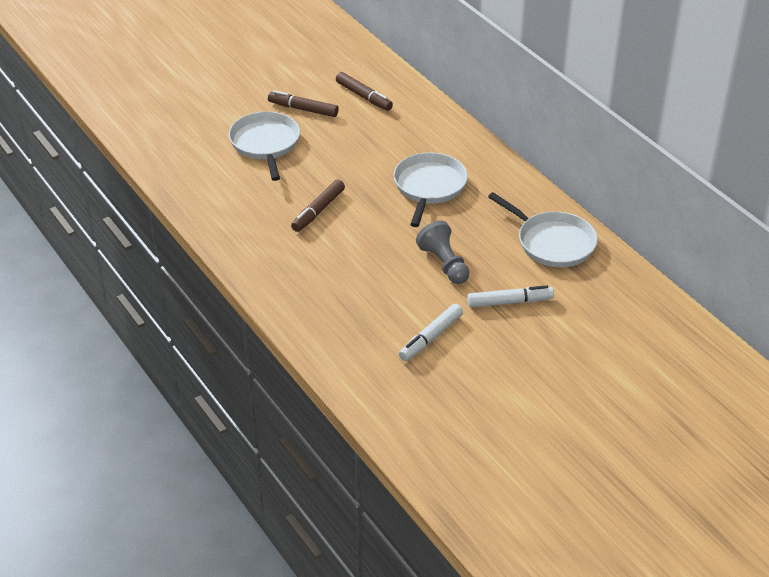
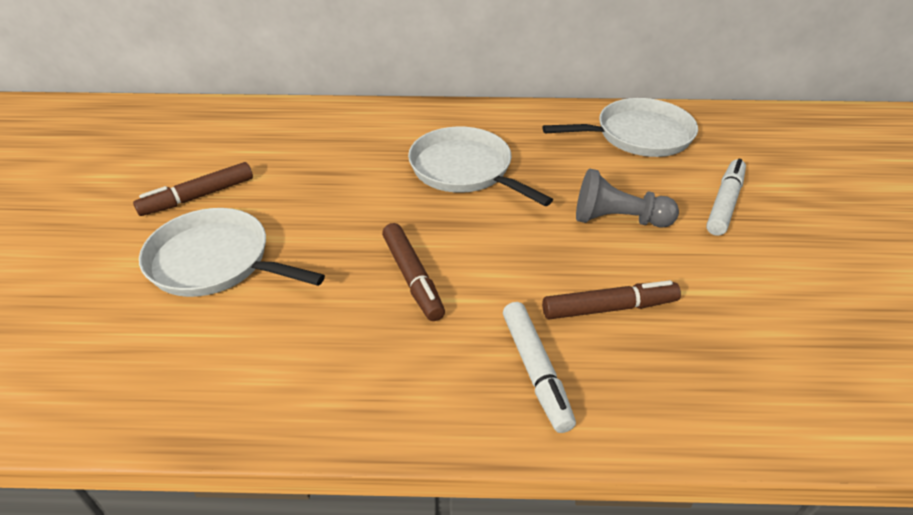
camera: 55 degrees left, 0 degrees up
(363, 96) = (246, 143): brown marker -> brown marker (608, 308)
(431, 337) = (762, 294): white marker -> white marker (536, 370)

